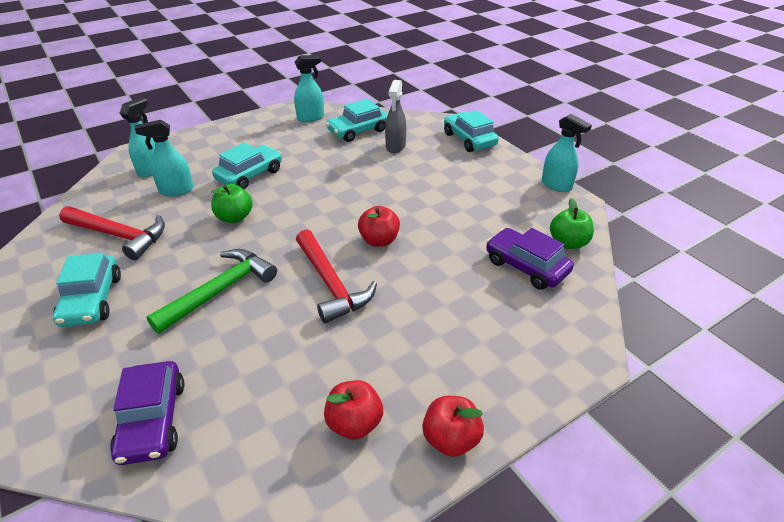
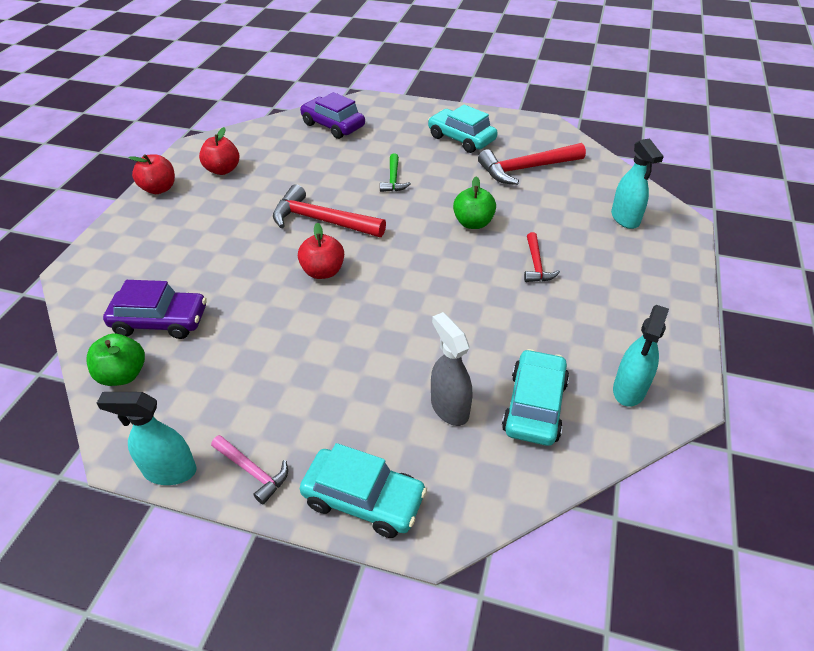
camera: 140 degrees right, 5 degrees up
(176, 190) = (564, 215): turquoise spray bottle -> none
(220, 290) = (393, 179): green hammer -> green hammer, size x0.55
(250, 175) = (536, 265): turquoise car -> red hammer
(513, 167) = (253, 471): none -> pink hammer

